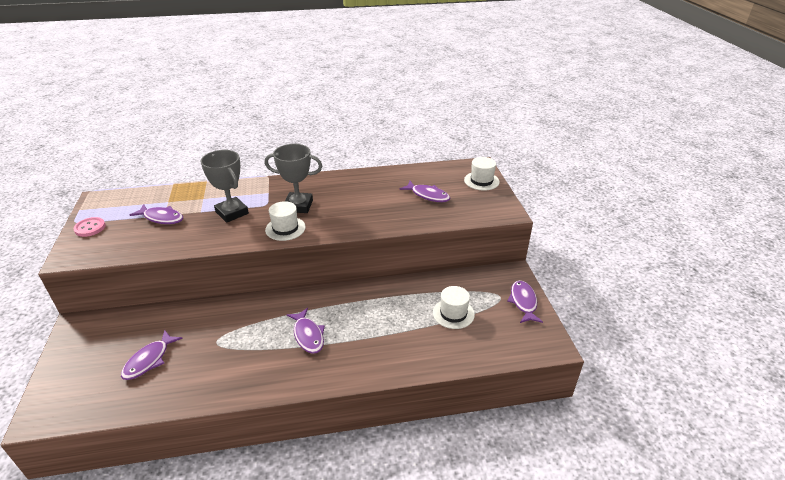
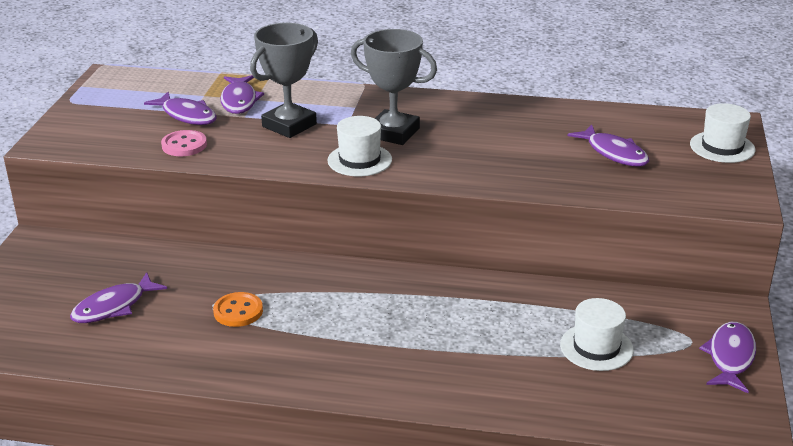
camera: 20 degrees right, 5 degrees down
(90, 228) = (87, 111): pink button -> pink button (184, 145)
(232, 213) = (289, 125): grey trophy -> grey trophy turned 60 degrees clockwise
(235, 342) = (238, 311): none -> orange button
(308, 335) = (348, 326): purple fish -> purple fish (239, 101)

